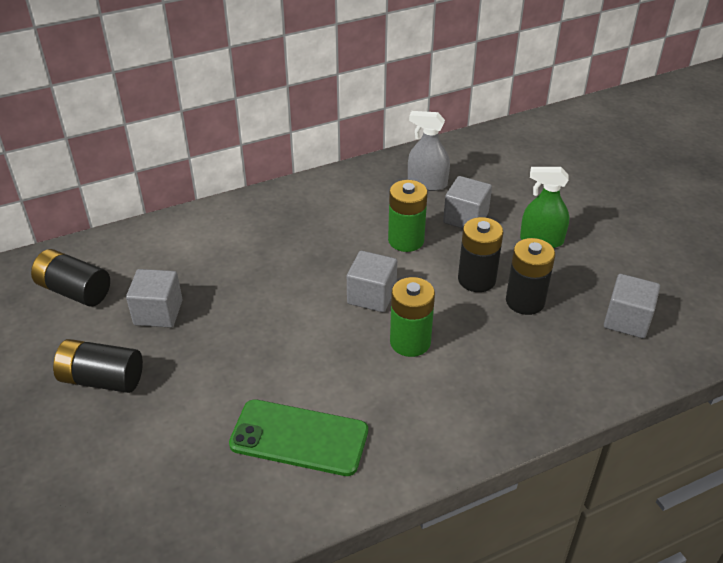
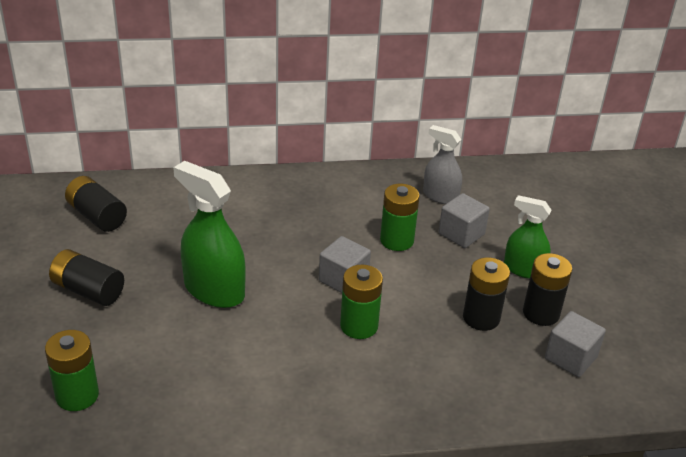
camera: 15 degrees right, 5 degrees down
(143, 505) = (77, 395): none -> green battery
(158, 312) = (156, 249): grey cube -> none
(242, 342) = (214, 290): none -> green spray bottle
(299, 438) = (226, 378): green phone -> none
(476, 279) = (445, 289): black battery -> black battery (541, 313)

